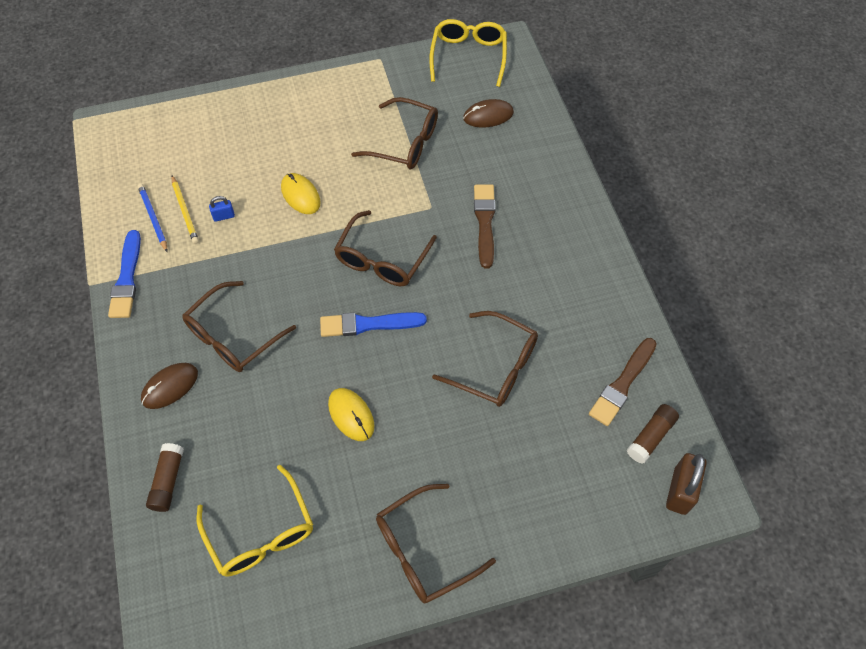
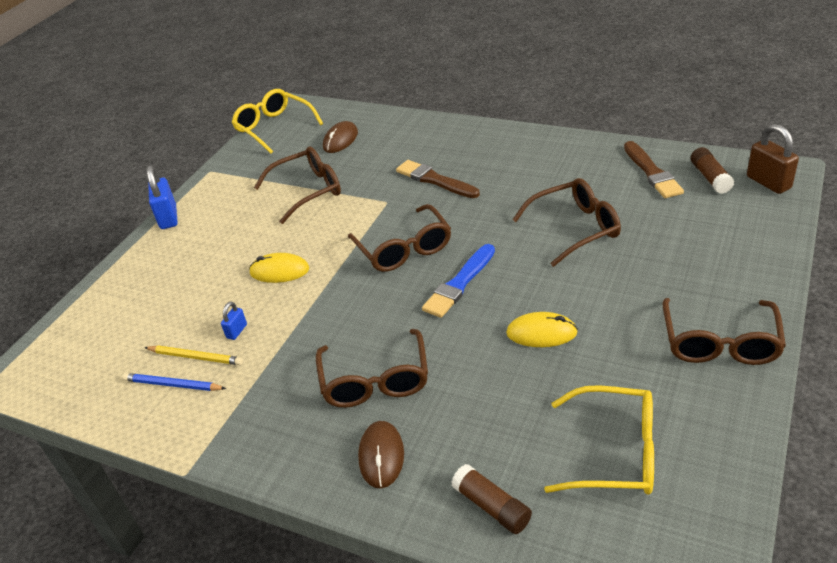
camera: 45 degrees left, 20 degrees down
(127, 278) = (215, 437): blue brush -> none
(307, 78) = (168, 218): none -> blue padlock

